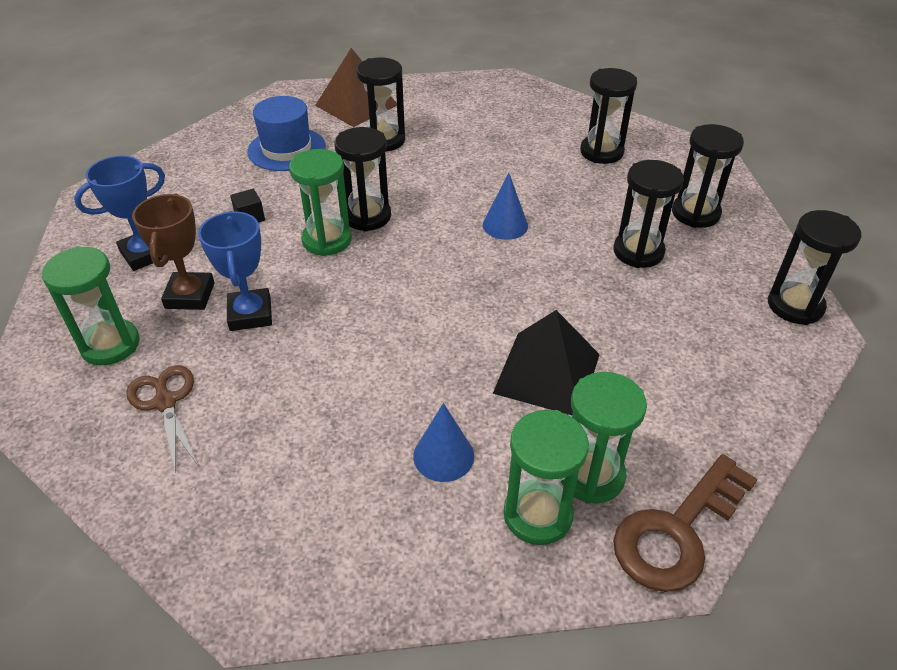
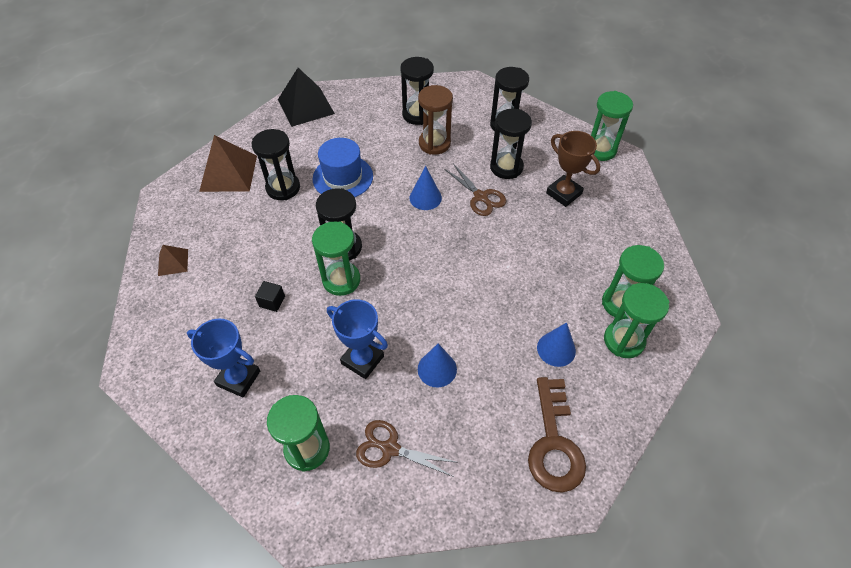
camera: 45 degrees left, 10 degrees up
(144, 254) = (238, 378): blue trophy -> blue trophy turned 75 degrees counterclockwise
(190, 295) = (310, 379): brown trophy -> brown trophy (564, 193)
(224, 142) = (173, 262): none -> brown pyramid
(286, 149) = (227, 237): blue hat -> blue hat (343, 177)
(300, 373) = (437, 369): none -> blue cone
(547, 373) = (546, 268): black pyramid -> black pyramid (305, 106)
(567, 260) = (480, 197): none -> brown scissors
(584, 185) = (434, 143): none -> brown hourglass
(677, 531) = (676, 299): brown key -> brown key (554, 443)
(795, 306) = (600, 150): black hourglass -> green hourglass

